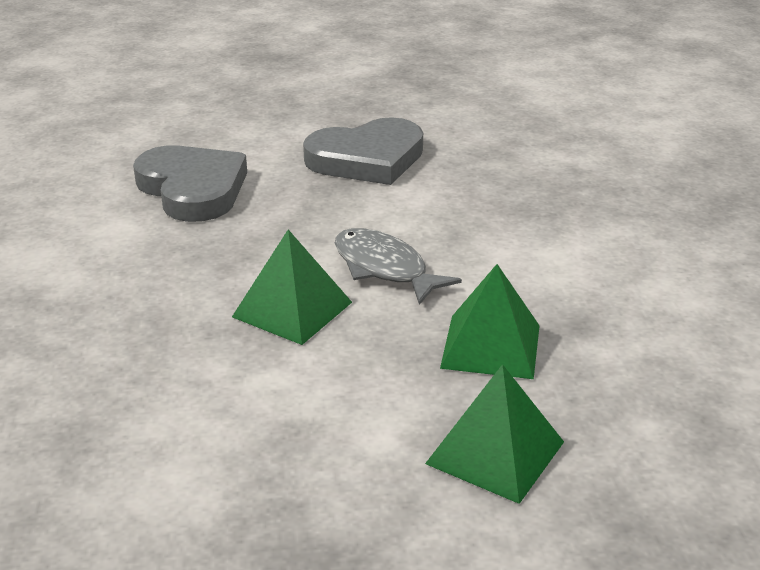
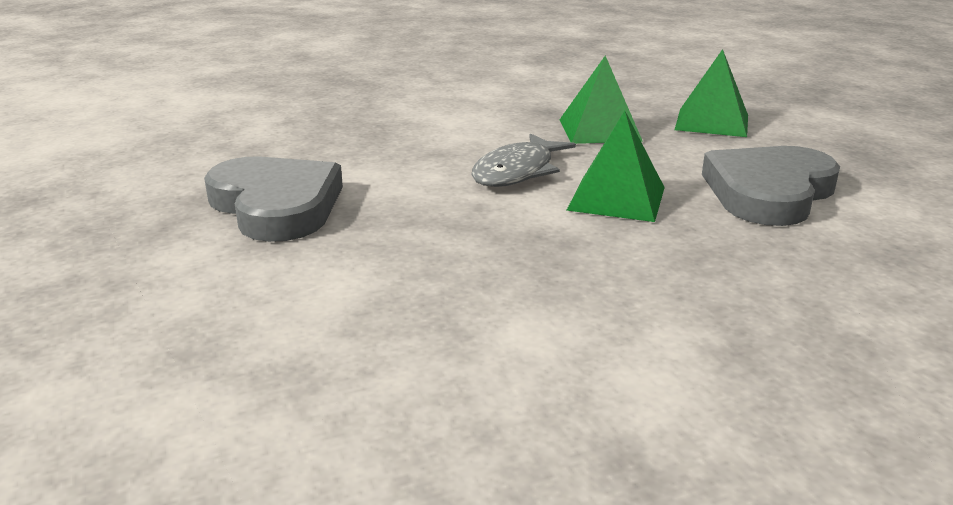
camera: 105 degrees left, 5 degrees down
(192, 189) = (392, 301): grey heart -> grey heart (768, 192)

